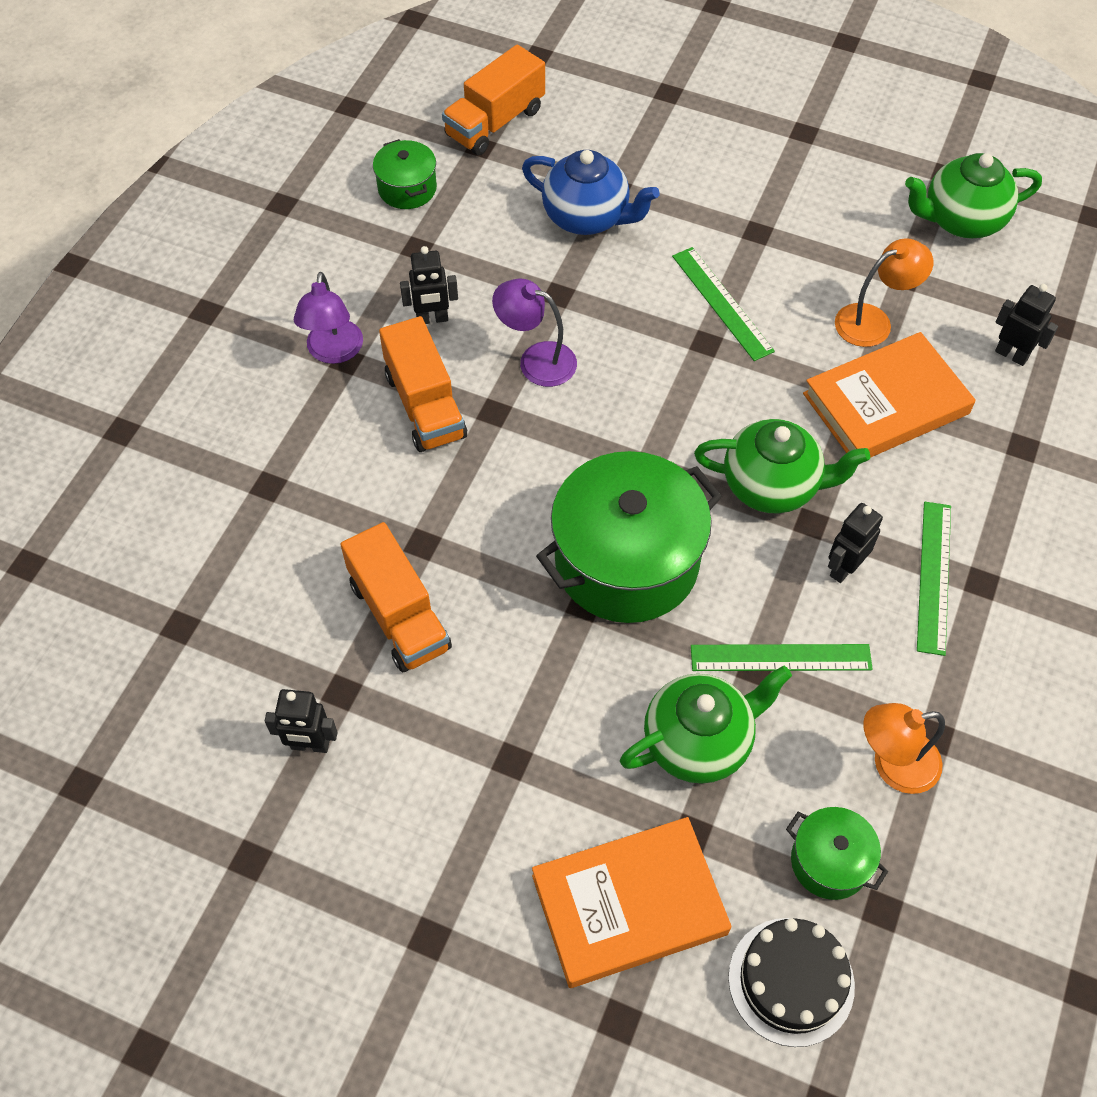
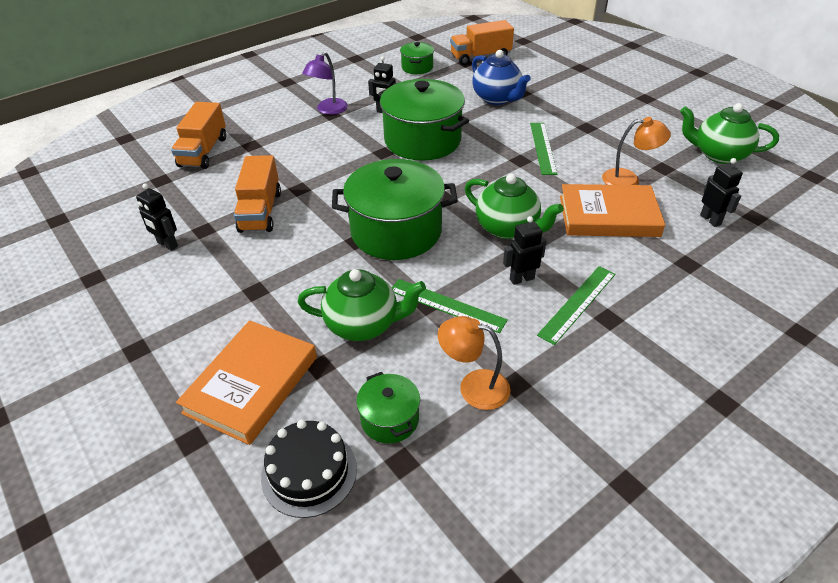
camera: 30 degrees right, 15 degrees down
(425, 405) = (352, 140): orange truck -> orange truck (203, 152)
(536, 360) = (422, 140): purple lamp -> green pot
(629, 905) = (252, 384): orange book -> orange book turned 75 degrees counterclockwise

